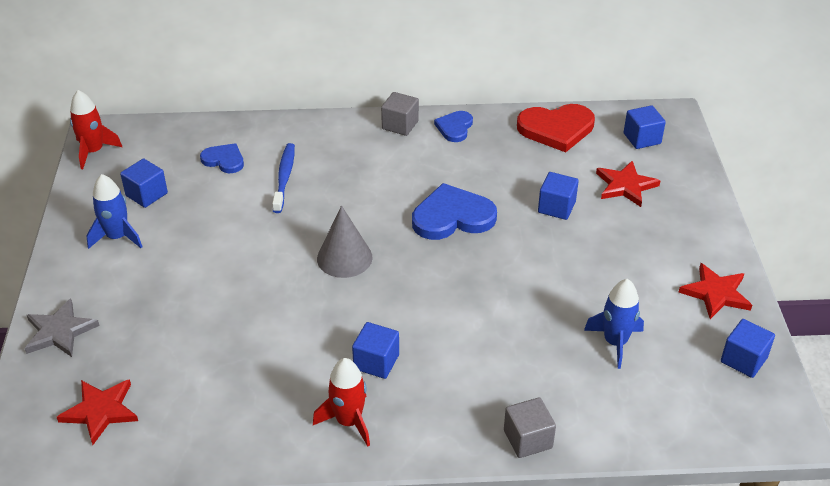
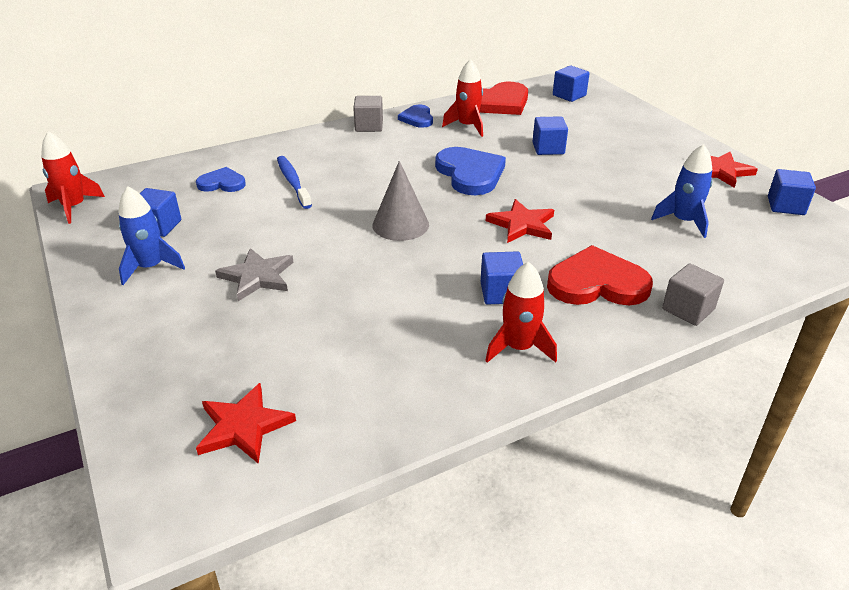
camera: 25 degrees left, 5 degrees down
(60, 331) = (139, 367): grey star -> grey star (257, 276)
(452, 217) = (470, 174): blue heart -> blue heart turned 105 degrees clockwise
(469, 382) = (597, 283): none -> red heart
(497, 153) = (467, 126): none -> red rocket
(625, 186) = (586, 124): red star -> red star (522, 224)

